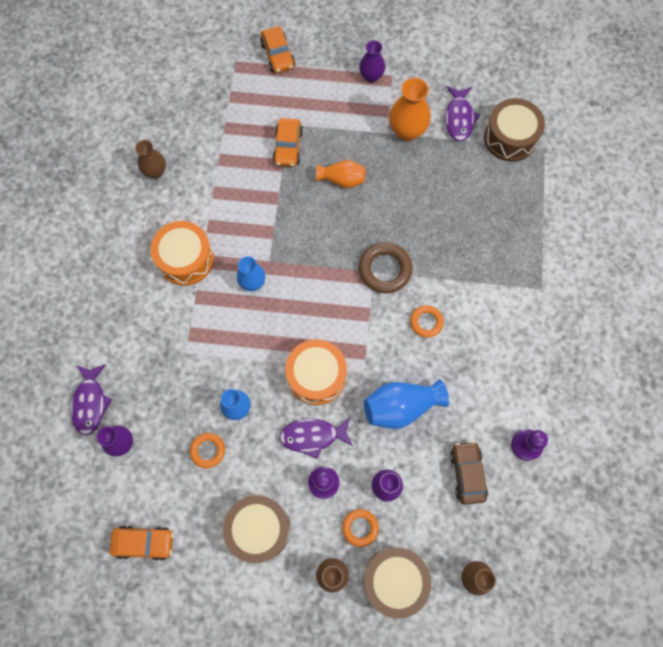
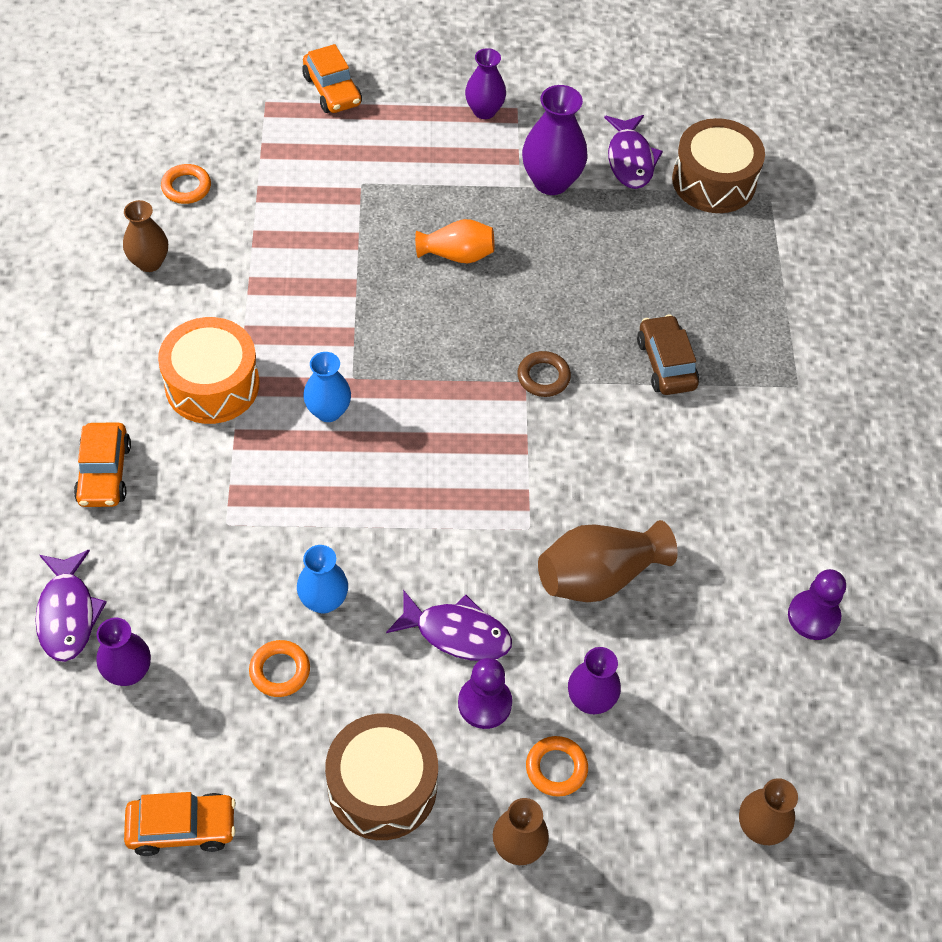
camera: 10 degrees left, 15 degrees down
(288, 147) = (363, 215): orange car -> orange car (104, 473)
(313, 436) = (457, 633): purple fish -> purple fish turned 150 degrees counterclockwise
(316, 376) = (451, 541): orange drum -> none
(385, 269) = (543, 377): brown ring -> brown ring, size x0.61
(394, 580) = (626, 846): brown drum -> none
(401, 407) = (598, 576): blue vase -> brown vase
(407, 131) = (551, 181): orange vase -> purple vase
(426, 322) = (622, 448): orange ring -> orange ring (186, 187)
(467, 473) = (723, 668): brown car -> brown car (666, 363)

